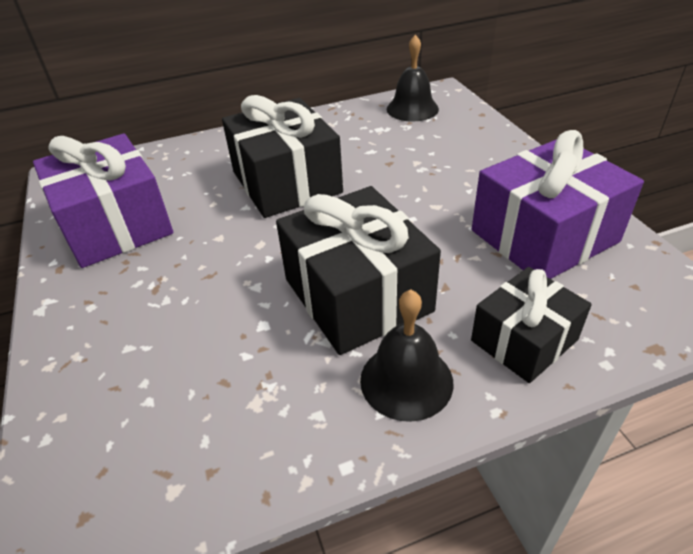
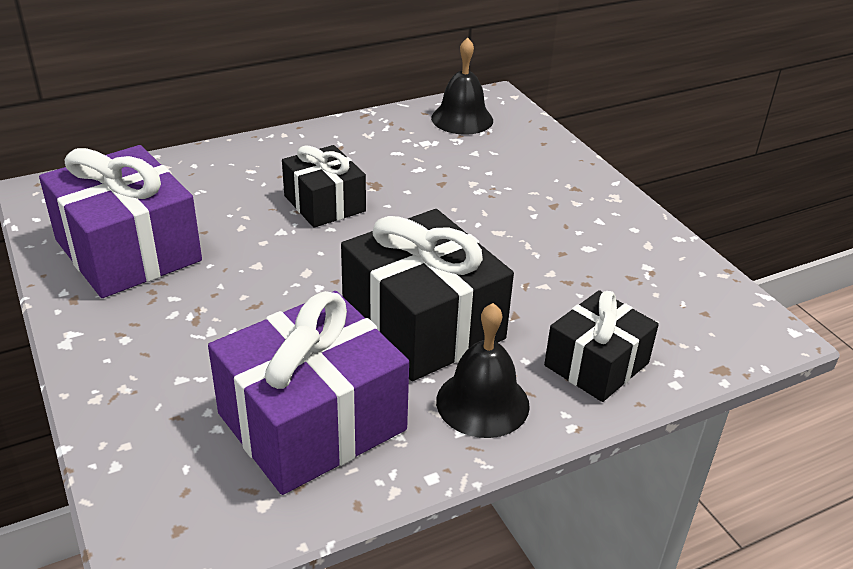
camera: 10 degrees left, 5 degrees down
(286, 182) = (324, 203): black gift -> black gift, size x0.61
(544, 236) = (615, 264): purple gift -> purple gift (312, 422)

